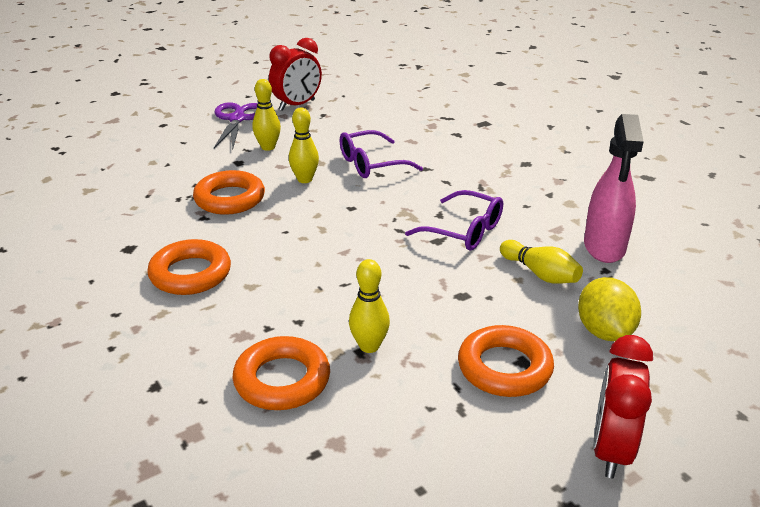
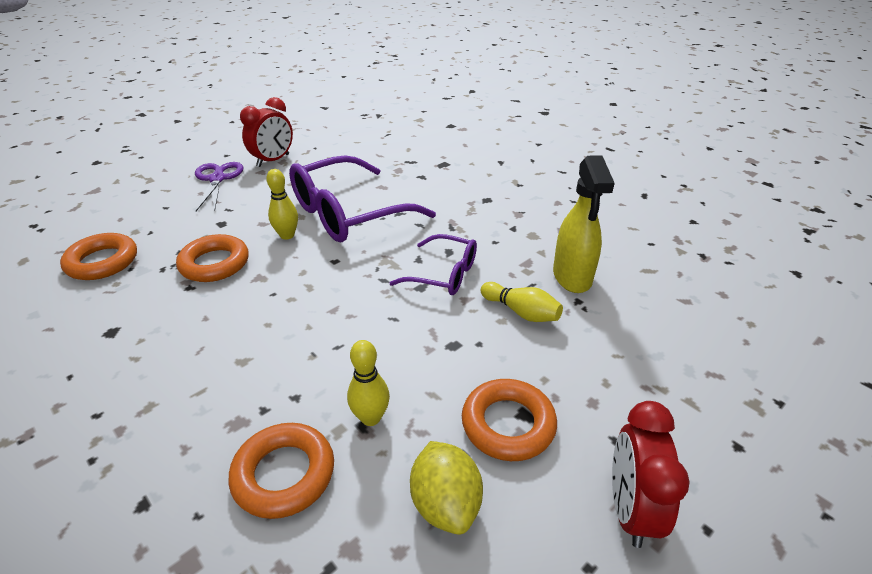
camera: 10 degrees left, 5 degrees up
(190, 274) = (178, 354): orange ring -> orange ring (102, 262)
(268, 147) = (249, 205): yellow bowling pin -> none
(371, 164) = (348, 213): purple glasses -> purple glasses, size x1.81
(604, 247) = (572, 277): pink spray bottle -> yellow spray bottle
(604, 331) = (592, 368): yellow lemon -> yellow lemon (445, 503)

